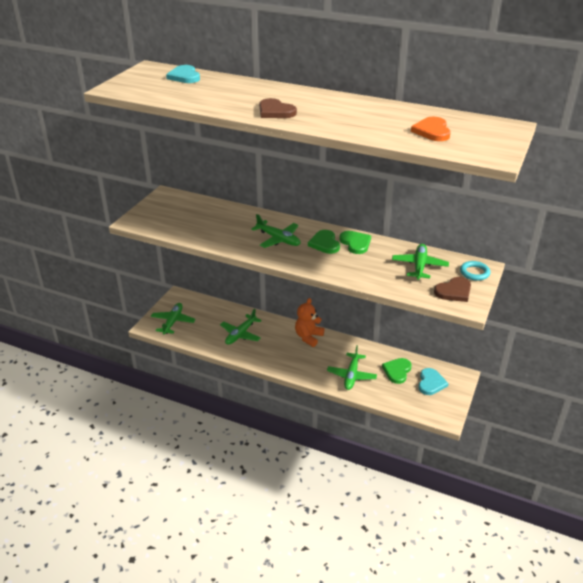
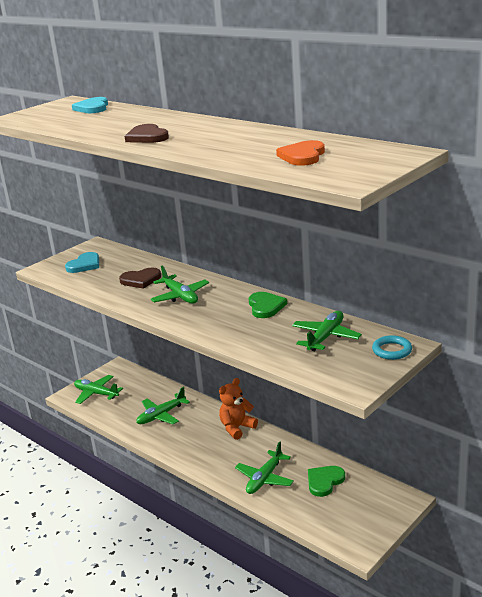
camera: 20 degrees right, 10 degrees down
(173, 322) = (96, 393): green plane -> green plane turned 90 degrees counterclockwise
(324, 243) = (229, 304): green heart -> none
(431, 383) = (361, 502): turquoise heart -> turquoise heart (84, 265)
(454, 291) = (349, 369): brown heart -> brown heart (141, 280)

